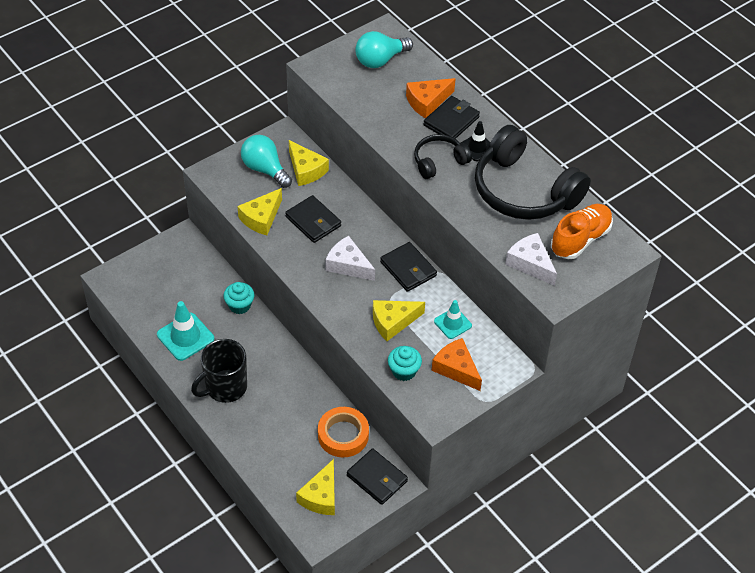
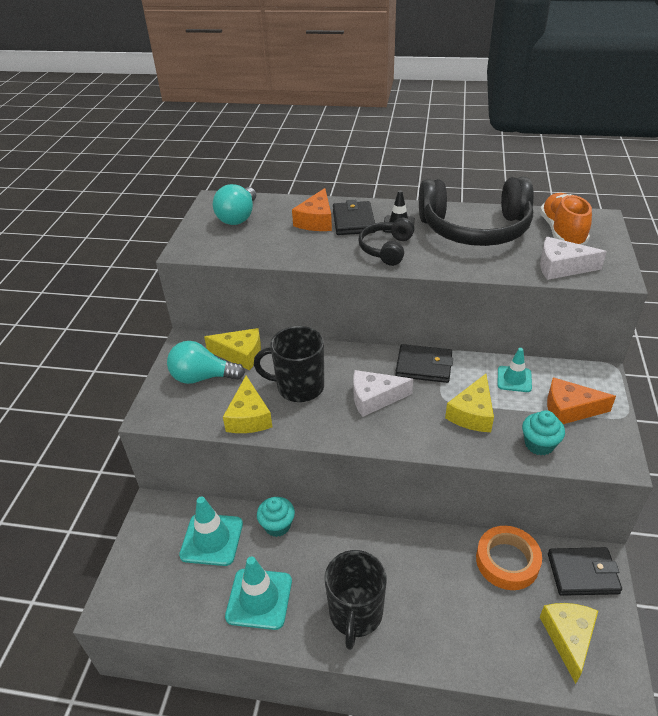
camera: 40 degrees left, 10 degrees down
(195, 283) = (212, 539): none -> turquoise traffic cone
(313, 221) = (299, 387): black wallet -> black mug
(321, 496) = (568, 638): yellow cheese -> yellow cheese turned 150 degrees counterclockwise

